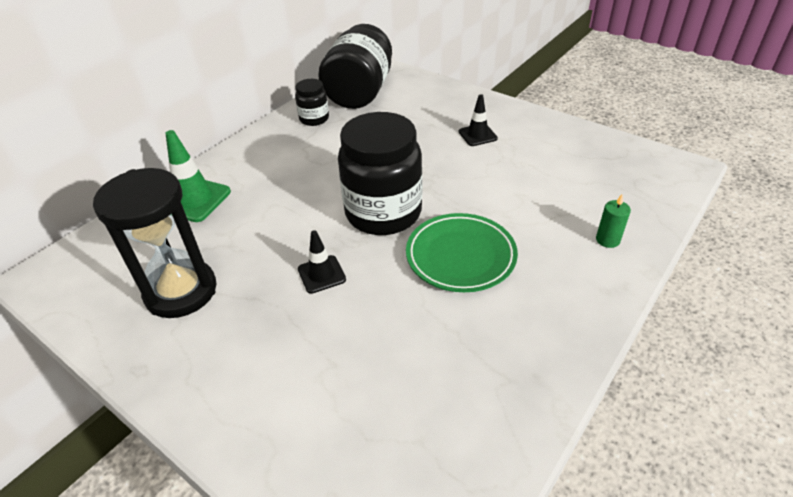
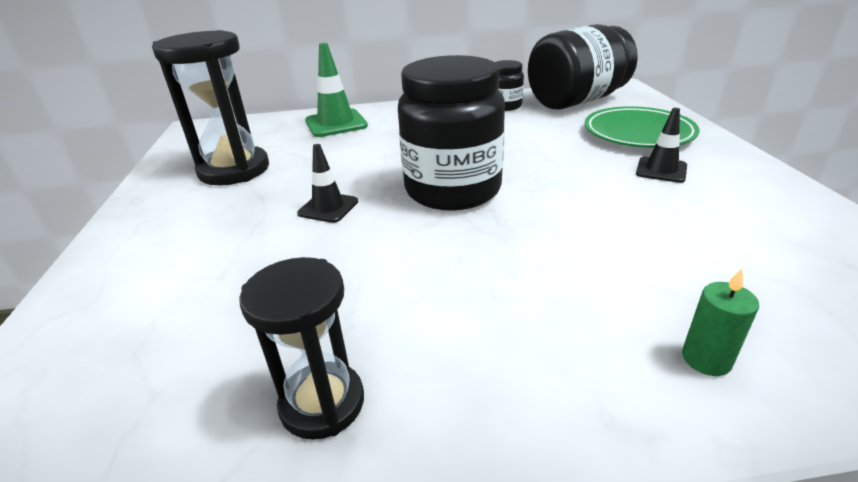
camera: 45 degrees right, 10 degrees down
(460, 256) = (467, 261): green plate -> green plate (638, 133)
(503, 373) = (322, 403): none -> black hourglass

